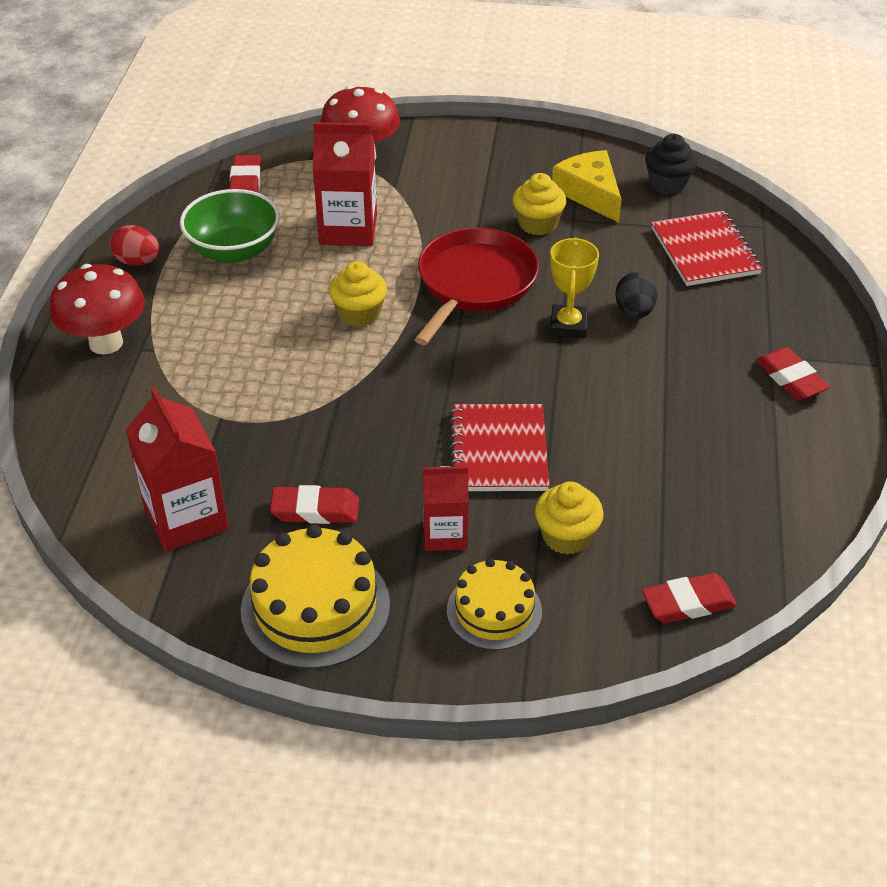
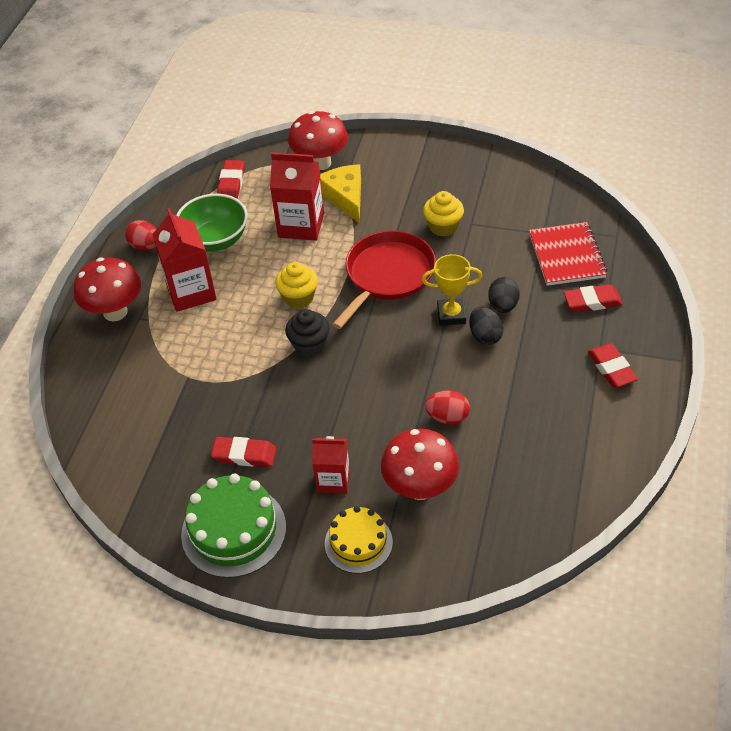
camera: 10 degrees right, 5 degrees up
(186, 518) = (154, 455): red carton -> red carton (191, 292)
(315, 607) = (233, 530): yellow cake -> green cake
(499, 450) = (382, 415): red notebook -> none
(566, 536) = (420, 488): yellow cupcake -> red mushroom
(568, 326) = (451, 315): yellow trophy -> yellow trophy turned 75 degrees clockwise
(587, 448) = (447, 417): none -> red egg
(590, 193) = (487, 201): yellow cheese -> yellow cheese (345, 197)
(617, 348) = (485, 336): none -> black egg
(668, 184) = (549, 195): black cupcake -> black cupcake (309, 345)
(688, 603) = (499, 547): red eraser -> red eraser (592, 301)

